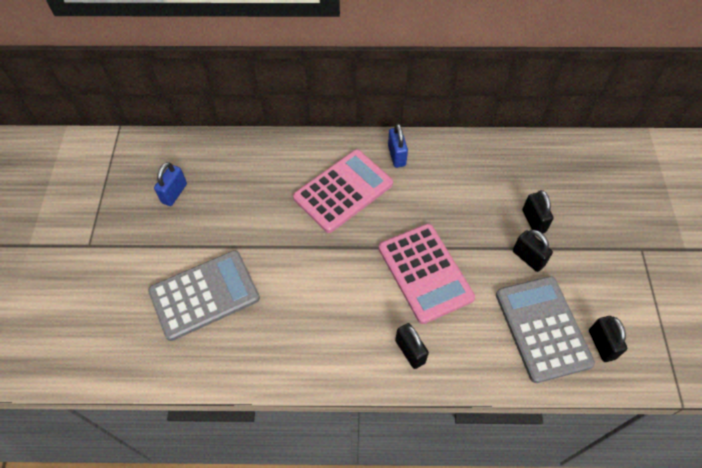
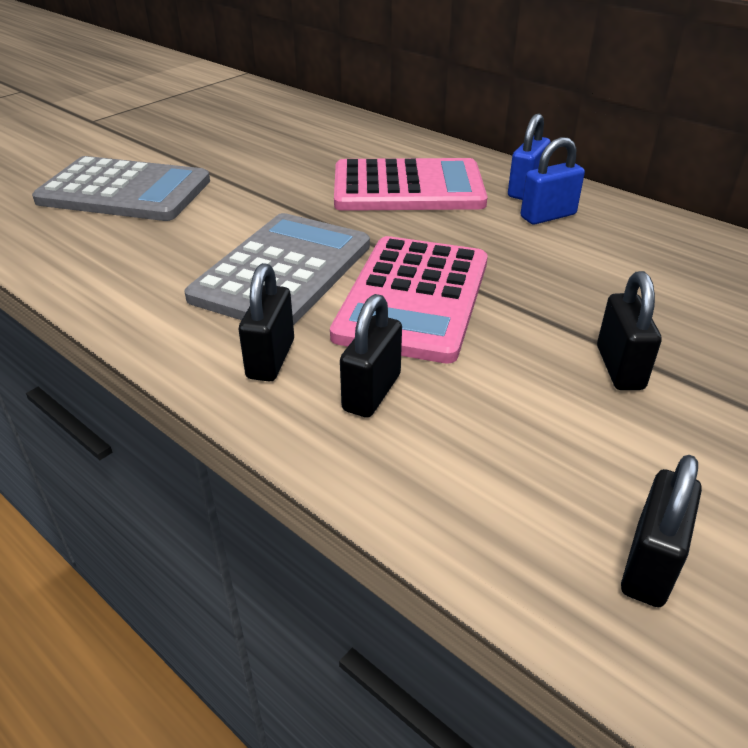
camera: 40 degrees right, 20 degrees down
(174, 193) = (221, 121): blue padlock -> blue padlock (548, 216)
(533, 221) = (684, 334): black padlock -> black padlock (371, 392)
(542, 328) = (538, 463): grey calculator -> grey calculator (282, 271)

